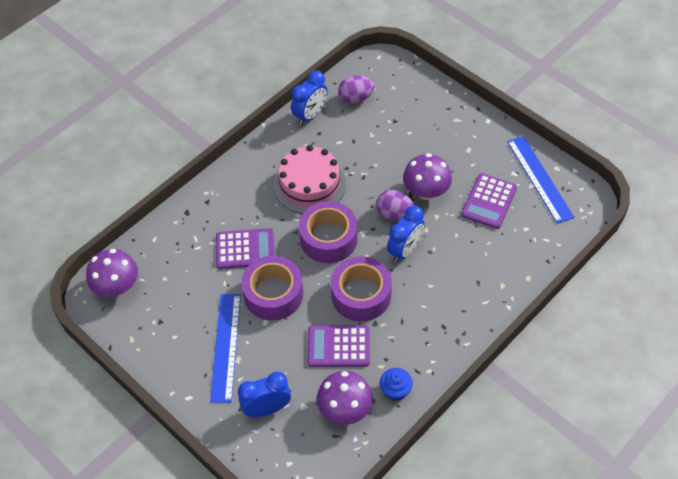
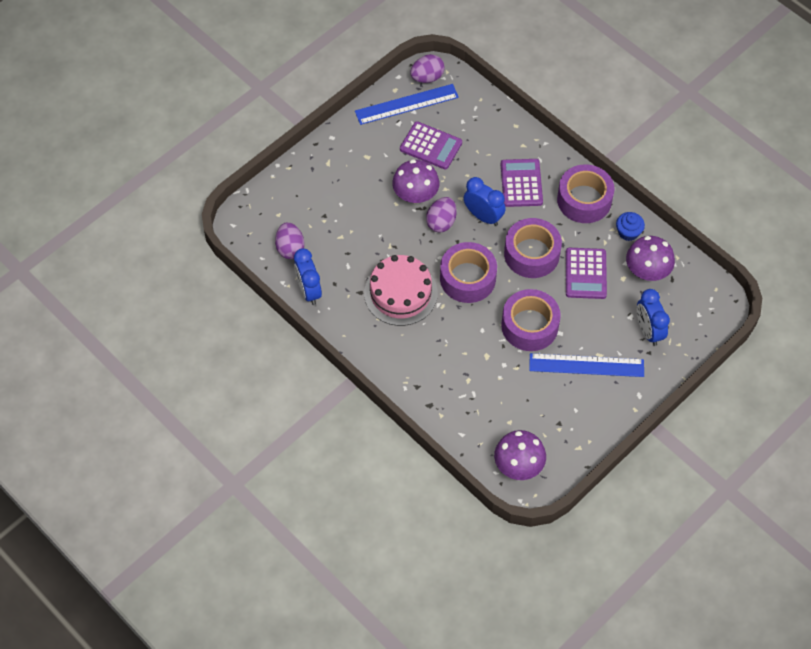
camera: 90 degrees left, 5 degrees up
(245, 249) = (477, 350): purple calculator -> purple calculator (521, 183)
(310, 115) = (309, 291): blue clock -> blue clock turned 150 degrees counterclockwise
(435, 345) = (584, 200): none -> purple tape
(578, 195) = (427, 77): none -> purple egg

